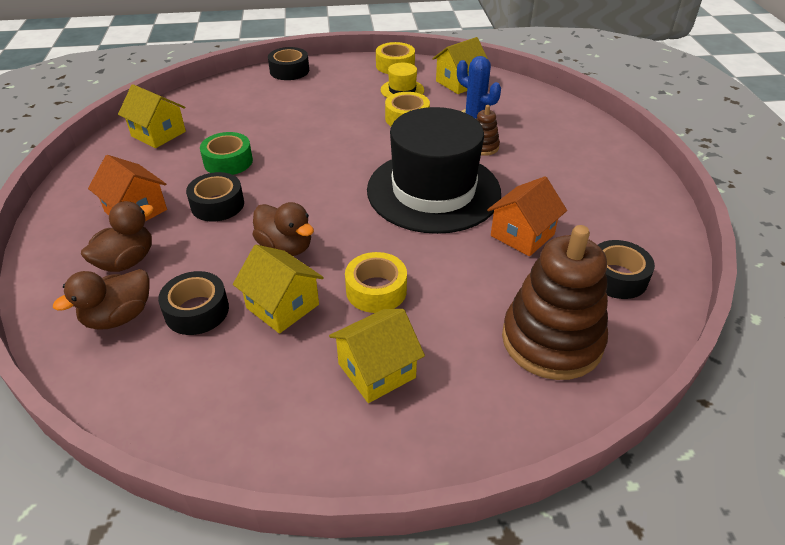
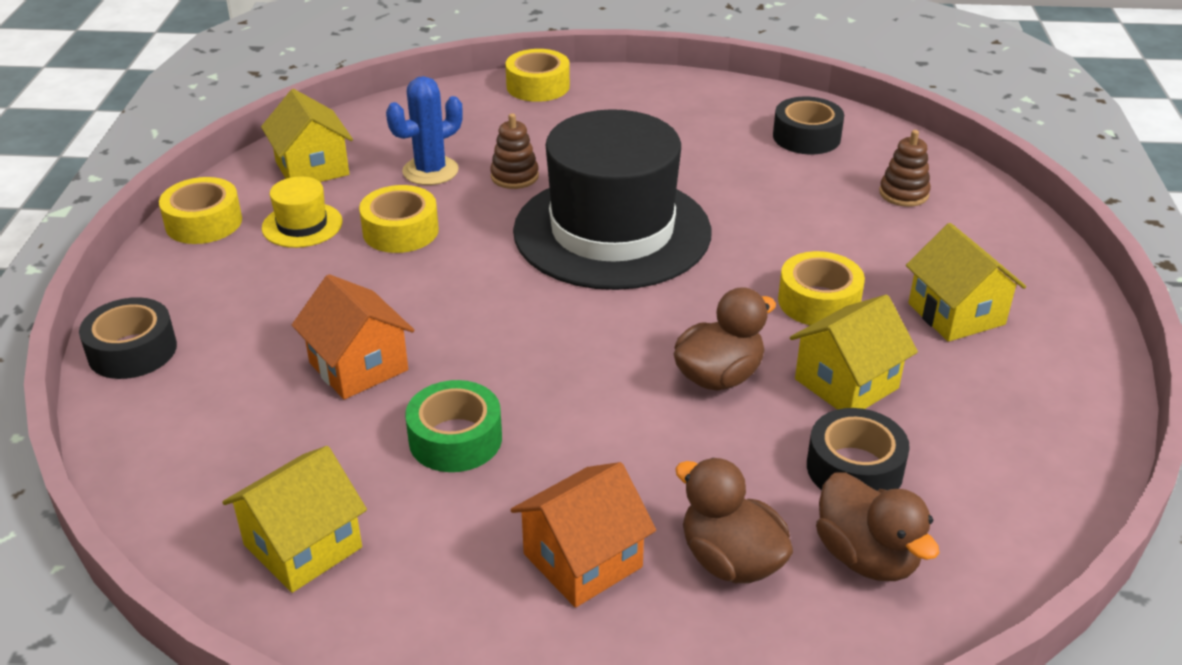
camera: 80 degrees left, 5 degrees down
(217, 205) = (590, 451): black tape -> none
(522, 235) = (723, 180): orange house -> orange house (358, 366)
(551, 340) = (903, 193): brown stacking toy -> brown stacking toy, size x0.45
(607, 141) = (538, 86): none -> yellow tape

